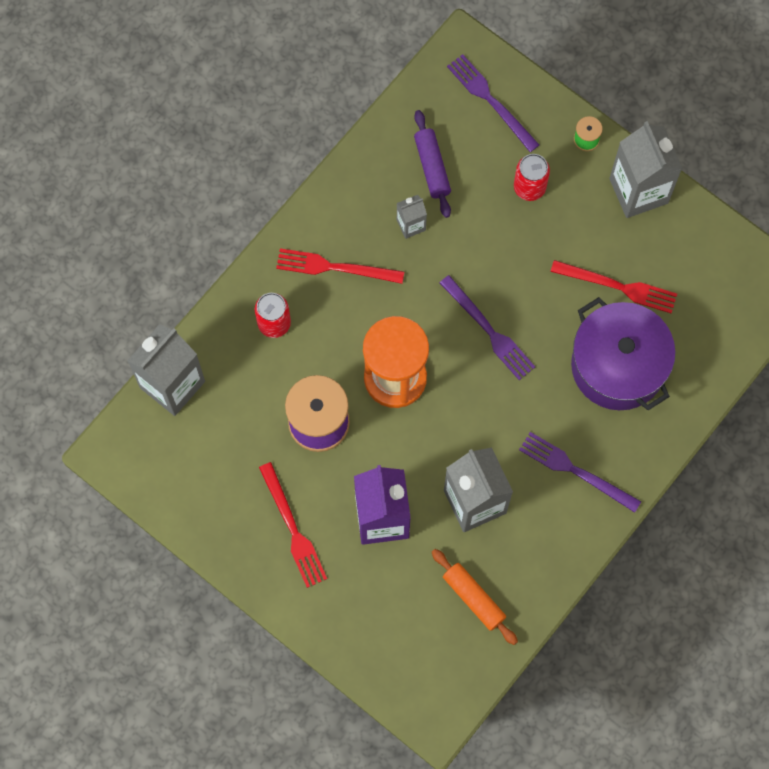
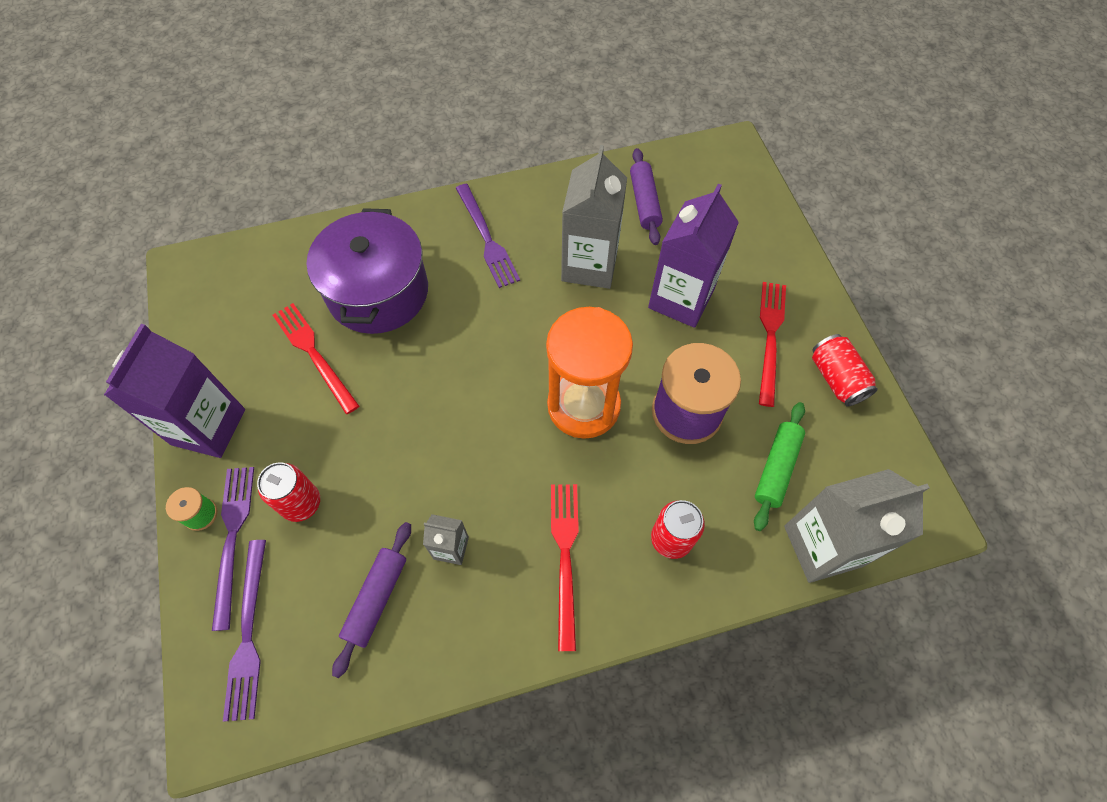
camera: 145 degrees left, 10 degrees down
(224, 524) = (836, 378): none -> red can
(231, 420) = (776, 468): none -> green rolling pin
(335, 267) = (565, 556): red fork -> red fork turned 135 degrees counterclockwise
(473, 598) = (644, 202): orange rolling pin -> purple rolling pin
(489, 330) = (462, 391): purple fork -> purple fork (233, 538)
(638, 191) = (208, 427): grey carton -> purple carton

